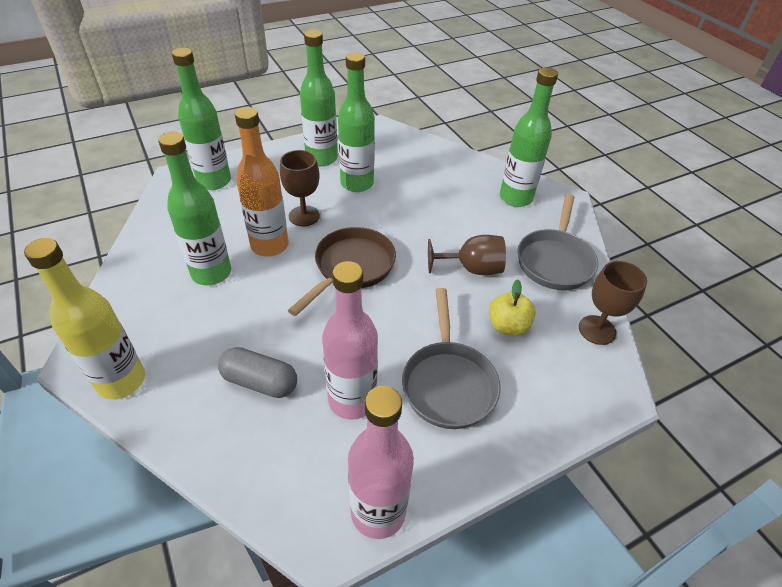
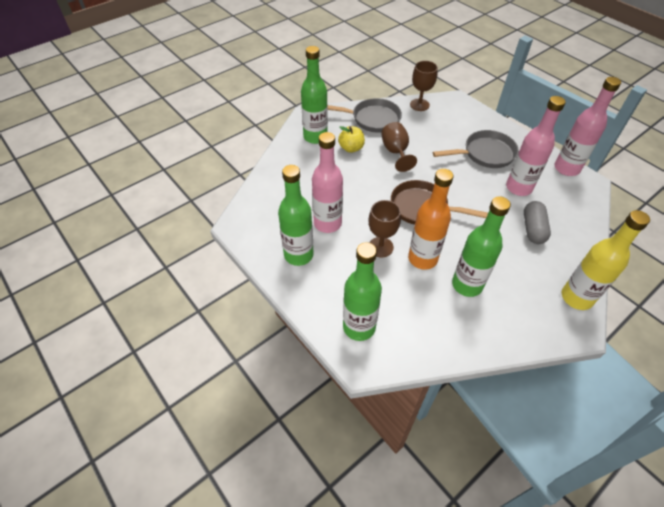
camera: 100 degrees left, 5 degrees up
(357, 183) = (327, 223): green bottle -> pink bottle
(508, 326) = (434, 135): yellow apple -> yellow apple (351, 148)

